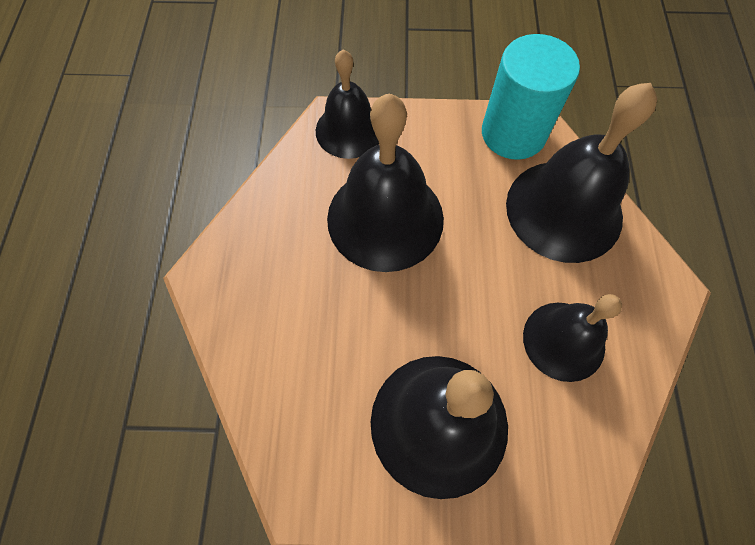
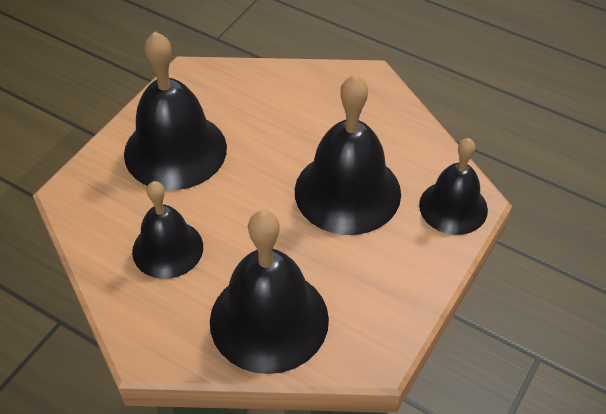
camera: 120 degrees right, 15 degrees down
(513, 133) = (374, 330): turquoise cylinder -> none

